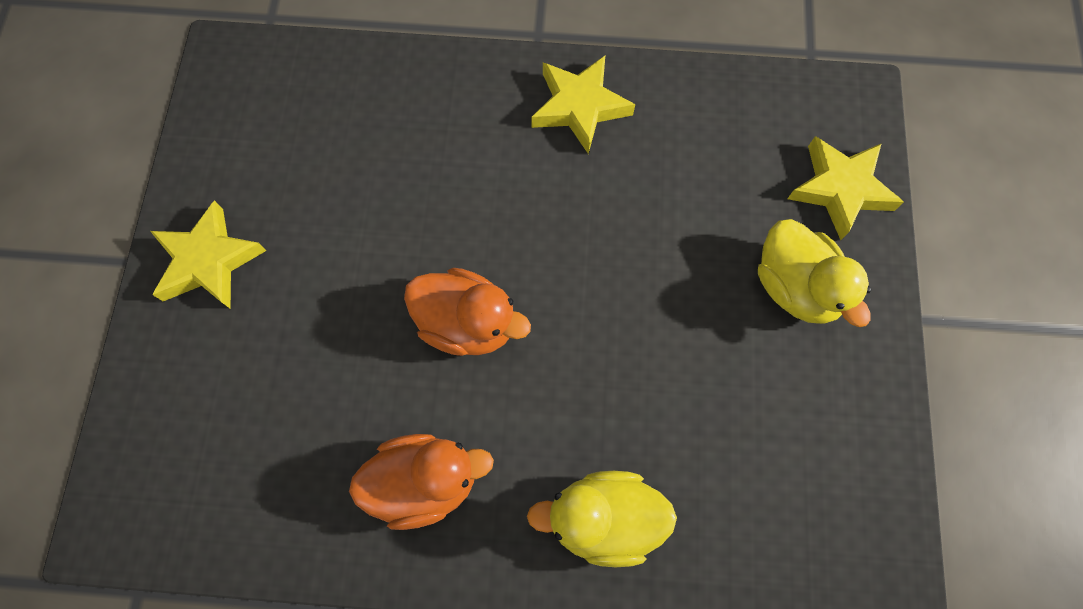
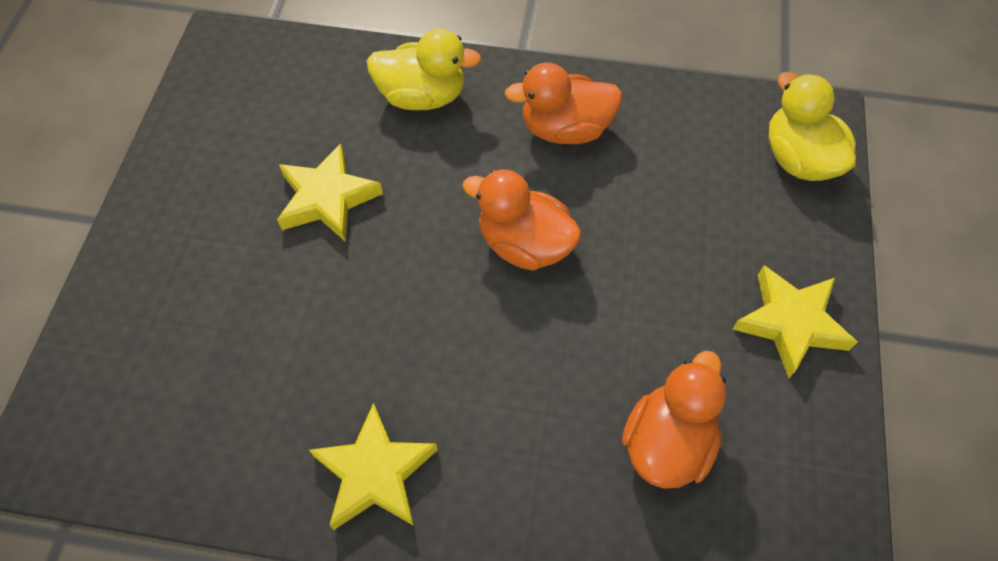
camera: 175 degrees left, 10 degrees down
(339, 148) = (667, 442): none -> orange duck
(795, 287) = (200, 252): yellow duck -> yellow duck (798, 159)
(840, 189) = (111, 345): yellow star -> yellow star (327, 198)

